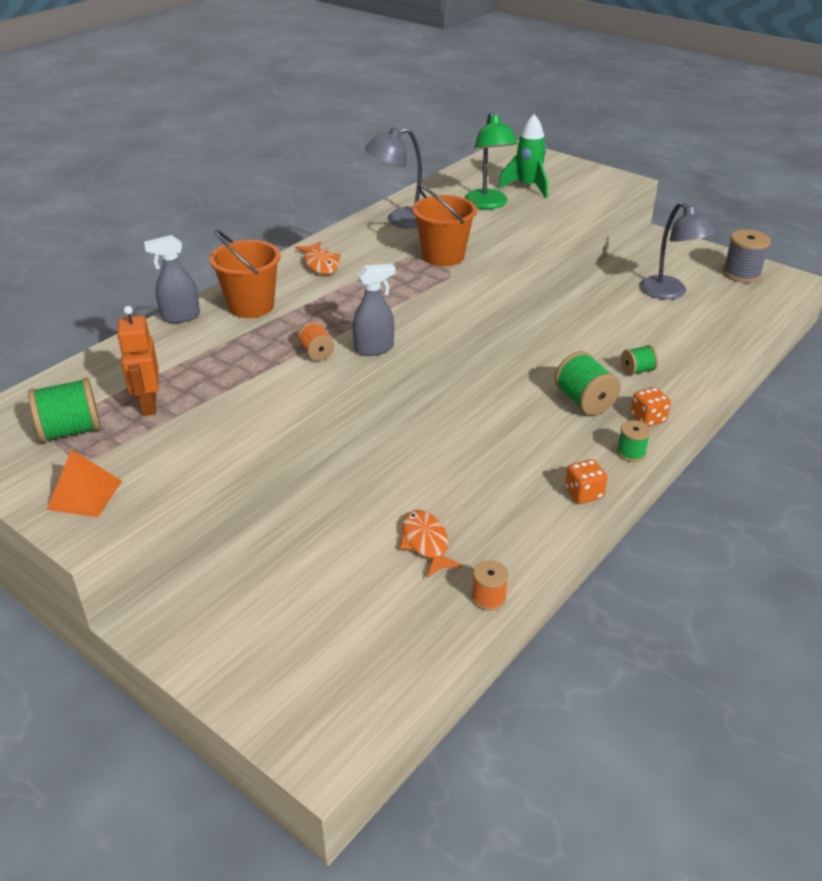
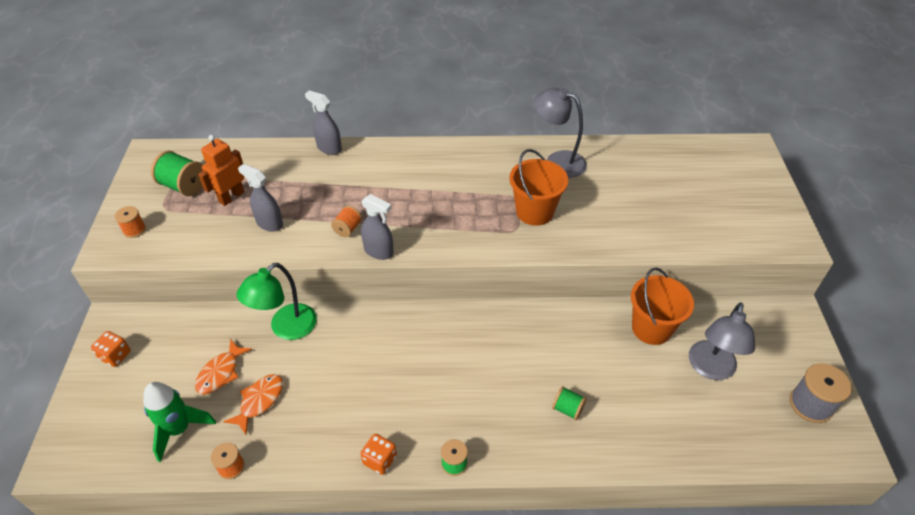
camera: 50 degrees right, 10 degrees up
(84, 495) = (134, 230): orange pyramid -> orange spool
(233, 395) = (269, 223): none -> grey spray bottle
(251, 306) = (370, 167): orange bucket -> orange bucket (651, 328)
(320, 264) = (453, 163): orange fish -> orange fish (220, 373)
(488, 204) = (642, 189): green lamp -> green lamp (286, 328)
(527, 187) = (700, 194): green rocket -> green rocket (179, 429)
(584, 401) = (491, 398): green spool -> none
(648, 419) = (508, 451): orange dice -> orange dice (115, 356)

